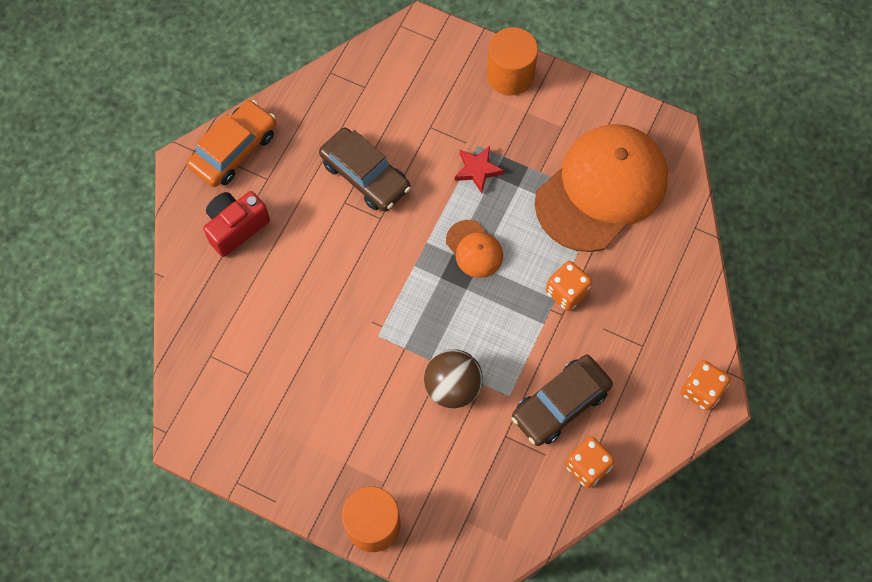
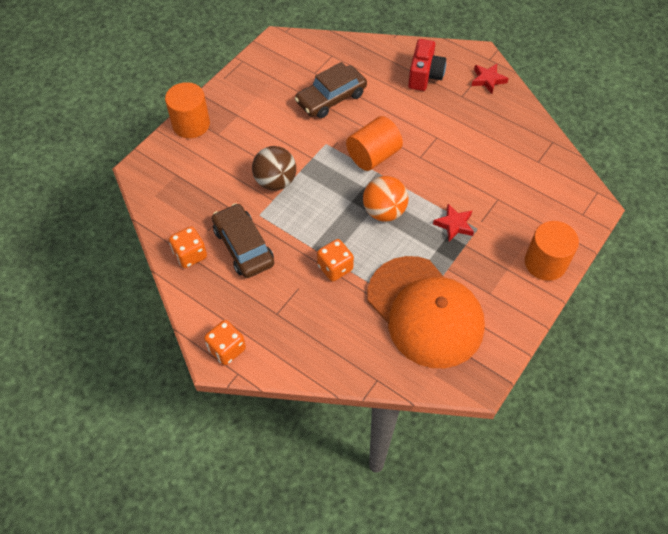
camera: 100 degrees right, 10 degrees down
(234, 150) = (488, 80): orange car -> red star
(236, 227) = (424, 76): red camera -> red camera turned 45 degrees clockwise
(365, 175) = (458, 152): brown car -> brown car (331, 98)
(388, 273) = (373, 156): none -> orange cylinder
(474, 249) = (384, 211): orange cap -> orange ball

